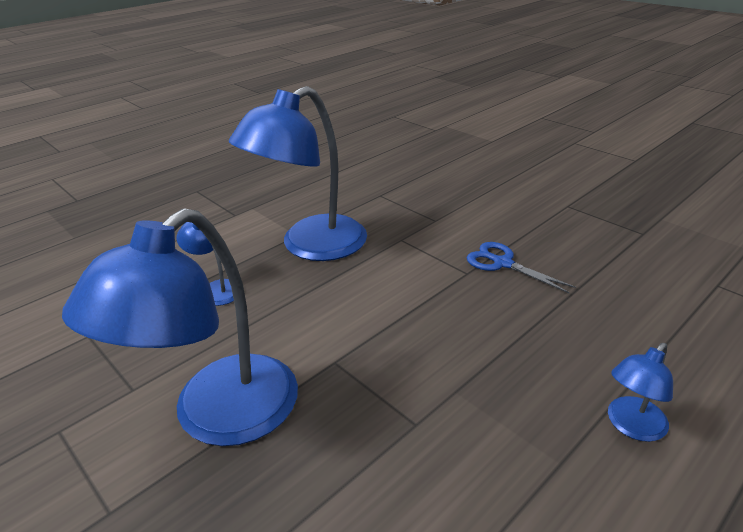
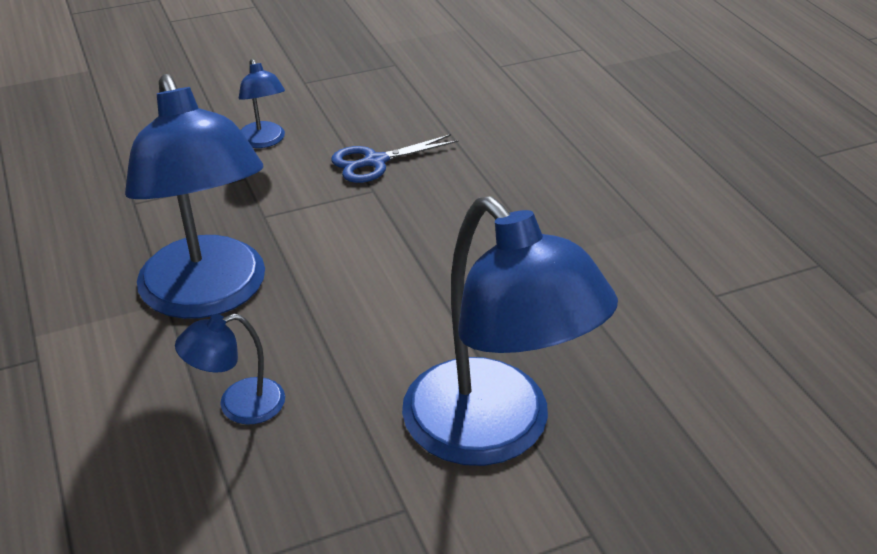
camera: 70 degrees left, 5 degrees up
(631, 426) = (632, 180): blue lamp -> blue lamp (264, 141)

